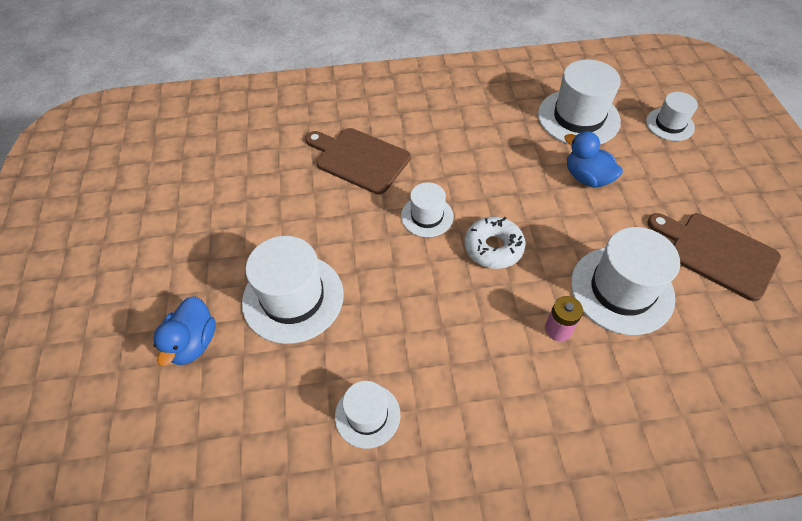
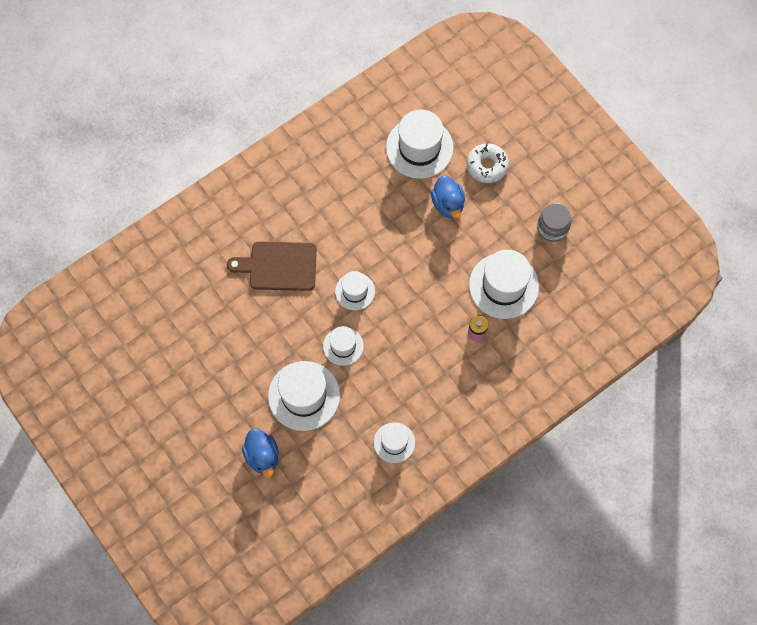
camera: 30 degrees left, 15 degrees up
(493, 248) = (411, 294): white donut -> white donut (487, 166)
(587, 177) = (448, 204): blue duck -> blue duck turned 120 degrees counterclockwise
(670, 124) = (487, 123): white hat -> white hat (343, 346)
(717, 253) = (552, 228): brown cutting board -> grey jar

